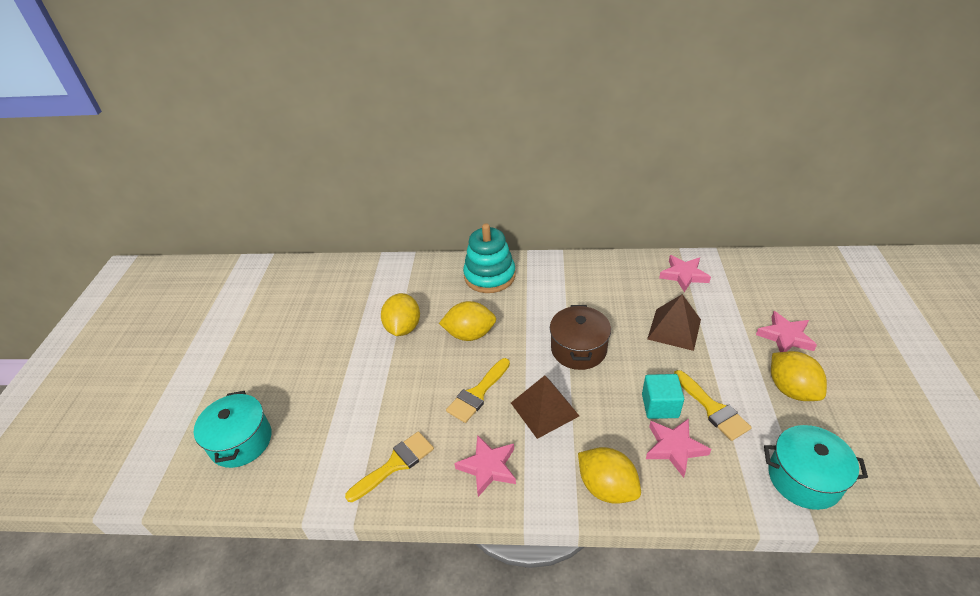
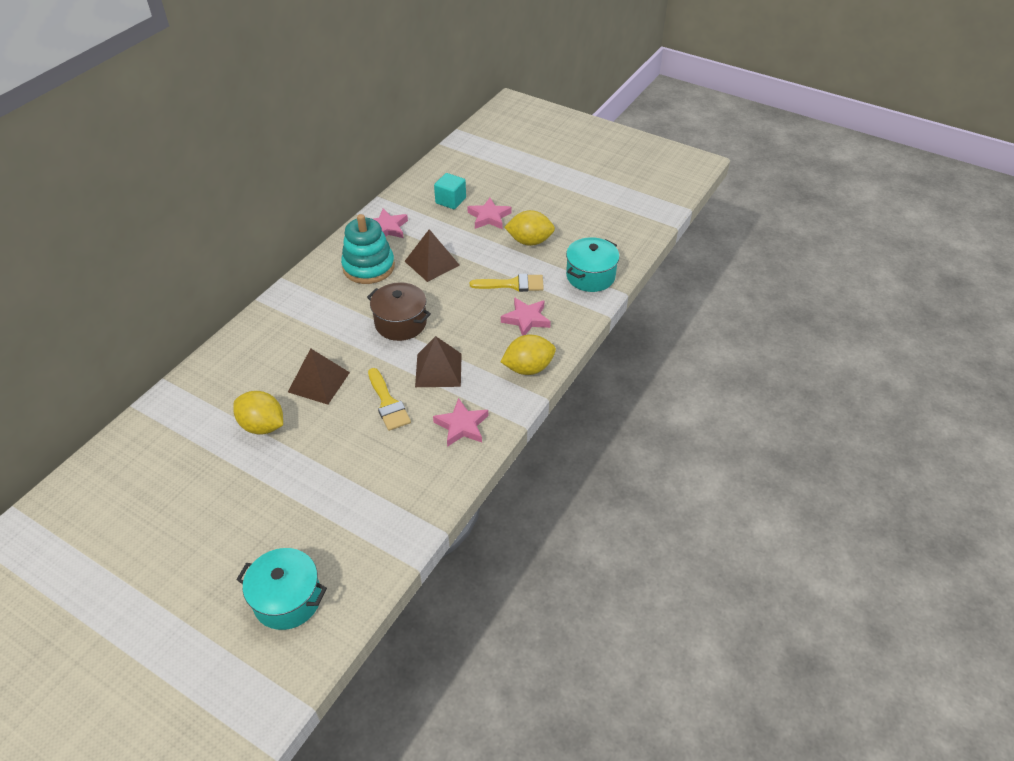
camera: 65 degrees left, 5 degrees up
(395, 464) = (411, 484): yellow brush -> none
(470, 334) = (319, 382): yellow lemon -> brown pyramid
(489, 276) = (261, 338): turquoise stacking toy -> turquoise stacking toy (368, 267)
(660, 406) = (489, 308): turquoise cube -> turquoise cube (450, 200)

